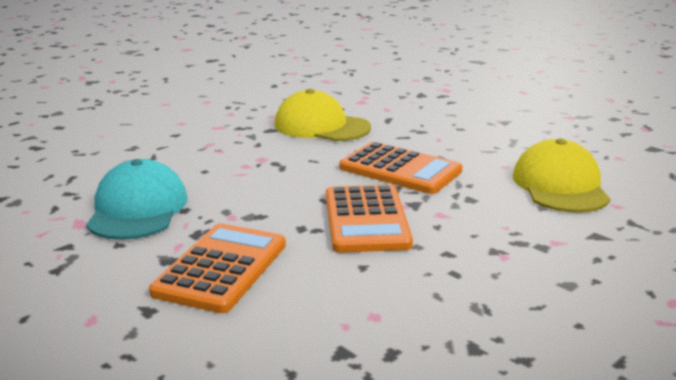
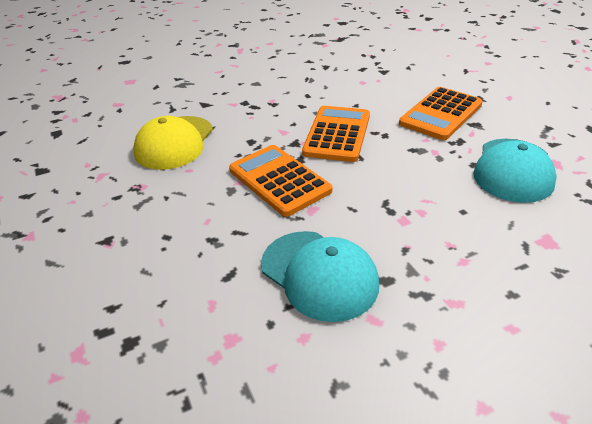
camera: 160 degrees left, 15 degrees up
(321, 126) = (319, 274): yellow cap -> turquoise cap

